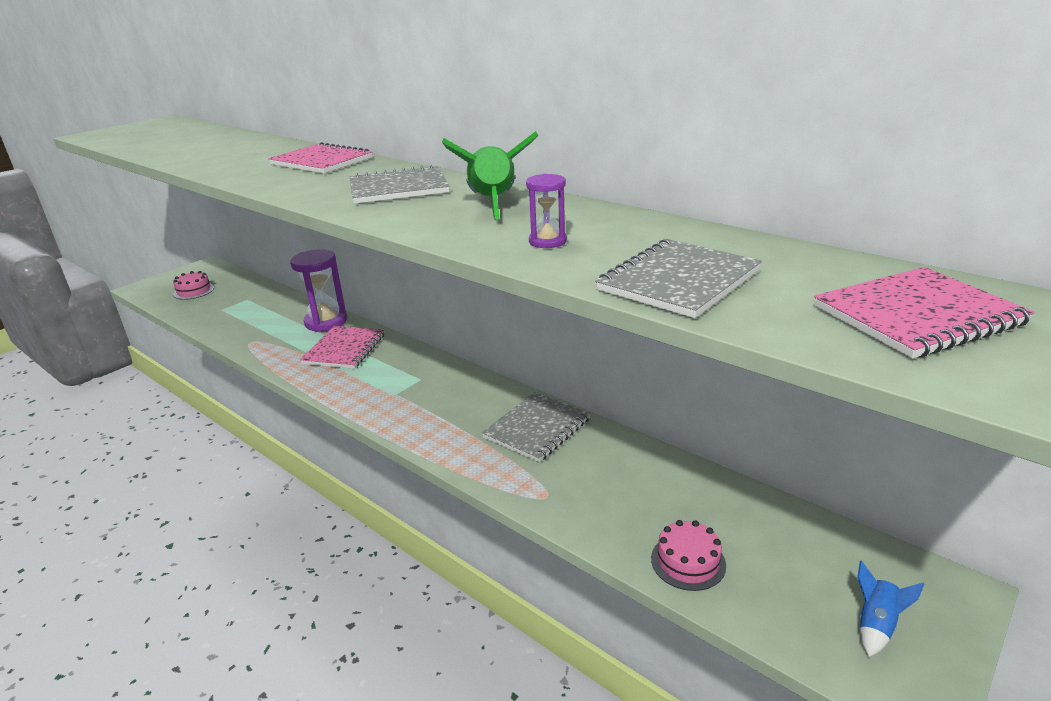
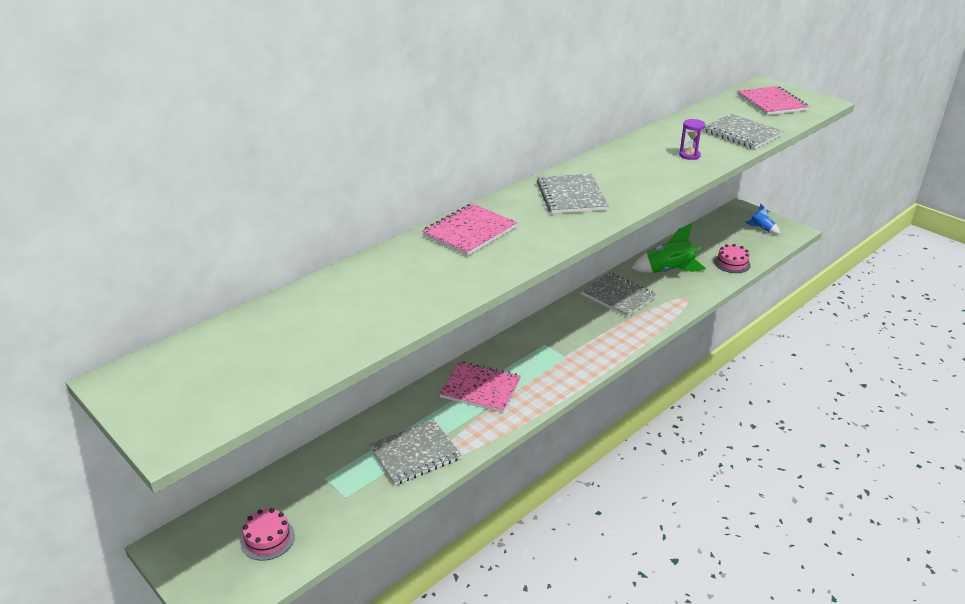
camera: 85 degrees left, 5 degrees up
(259, 329) = (415, 454): none -> grey notebook
(326, 322) = (416, 405): purple hourglass -> none
(493, 203) = (618, 166): green rocket -> green rocket (668, 271)

